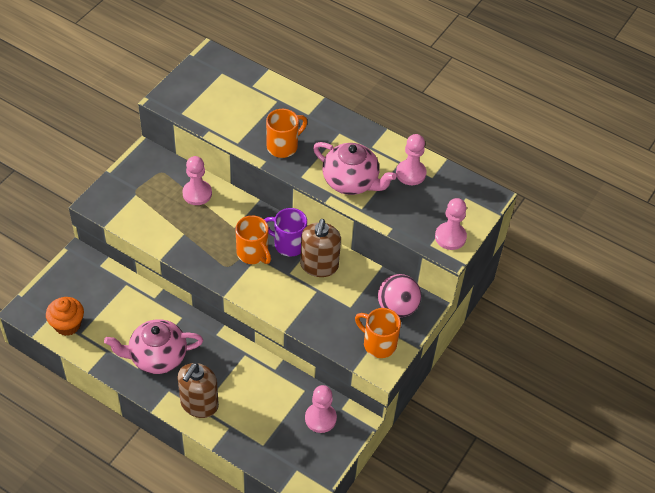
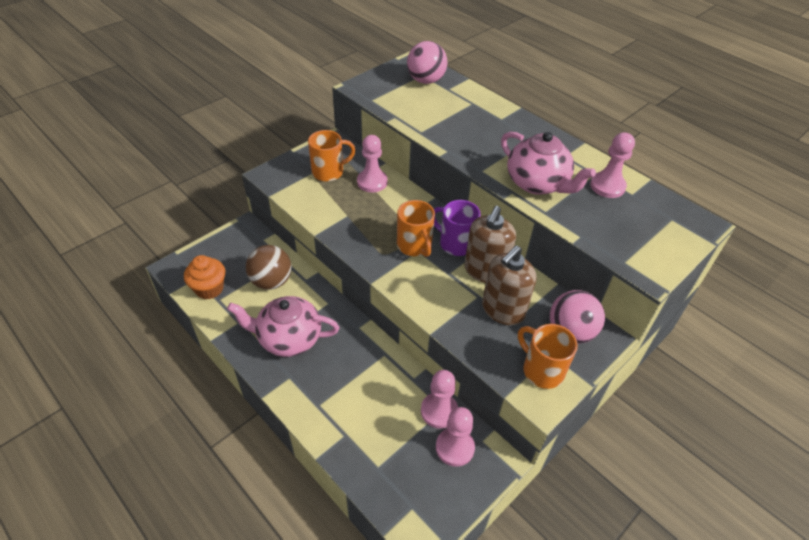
camera: 15 degrees right, 5 degrees down
(123, 306) = (271, 281): none -> brown ball
(199, 404) = (317, 400): brown soap dispenser -> brown soap dispenser (503, 310)
(227, 79) = (426, 80): none -> pink ball
(283, 146) = (469, 141): orange mug -> orange mug (329, 172)
(450, 237) = (651, 257): pink pawn -> pink pawn (439, 411)

